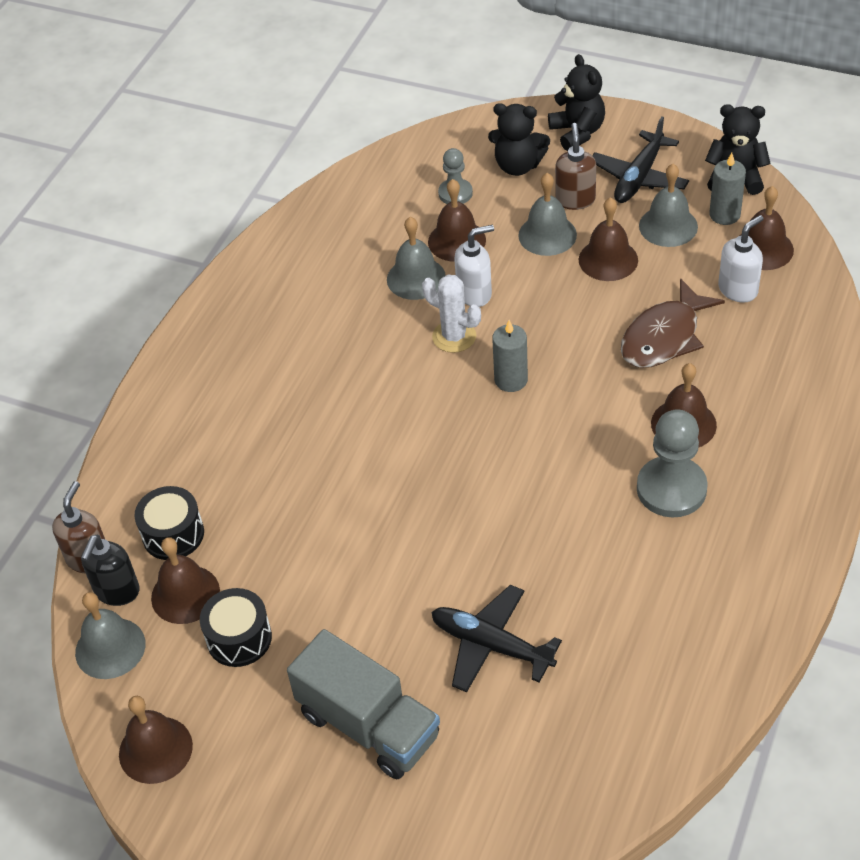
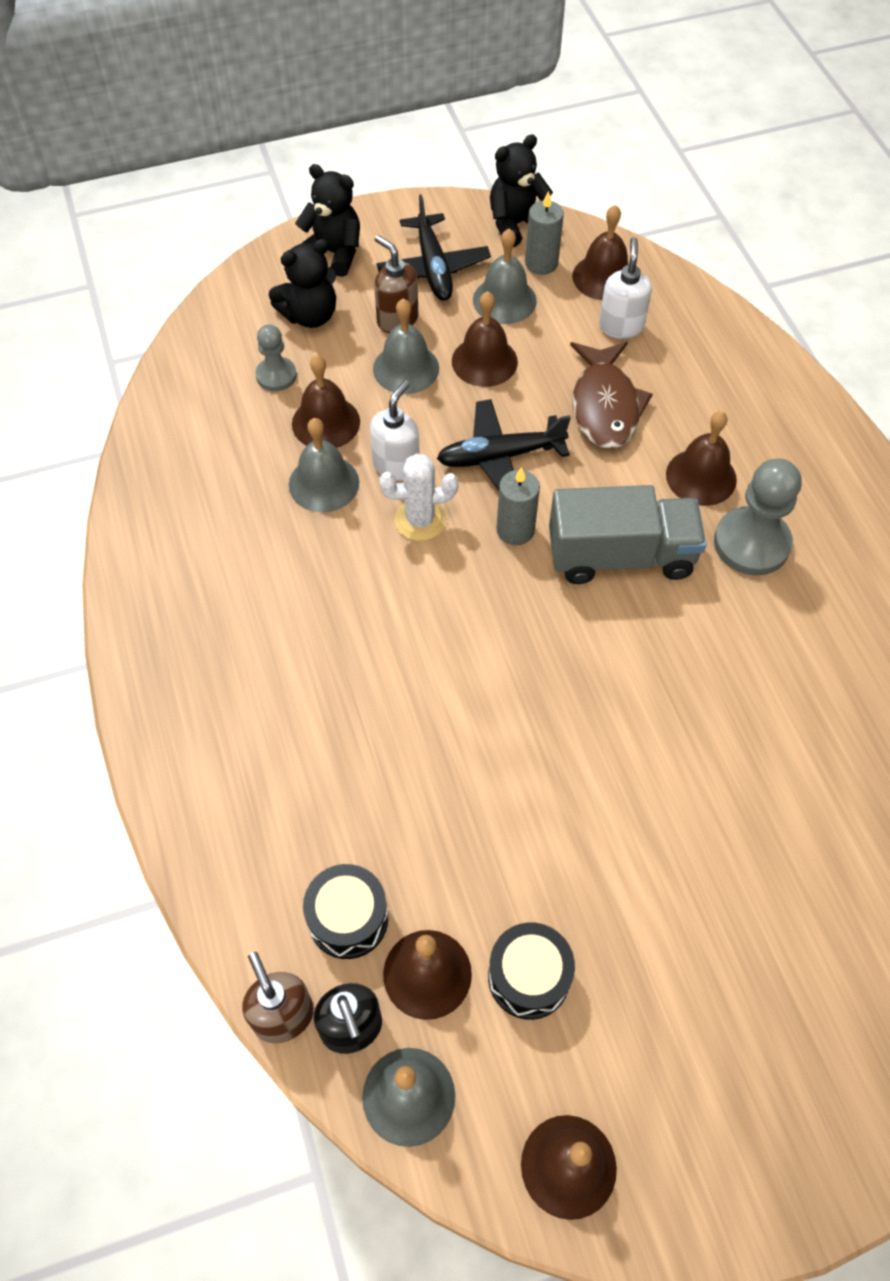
camera: 45 degrees left, 10 degrees up
(368, 725) = (736, 966): grey truck -> grey truck (620, 556)
(491, 645) = (758, 800): black plane -> black plane (499, 456)

